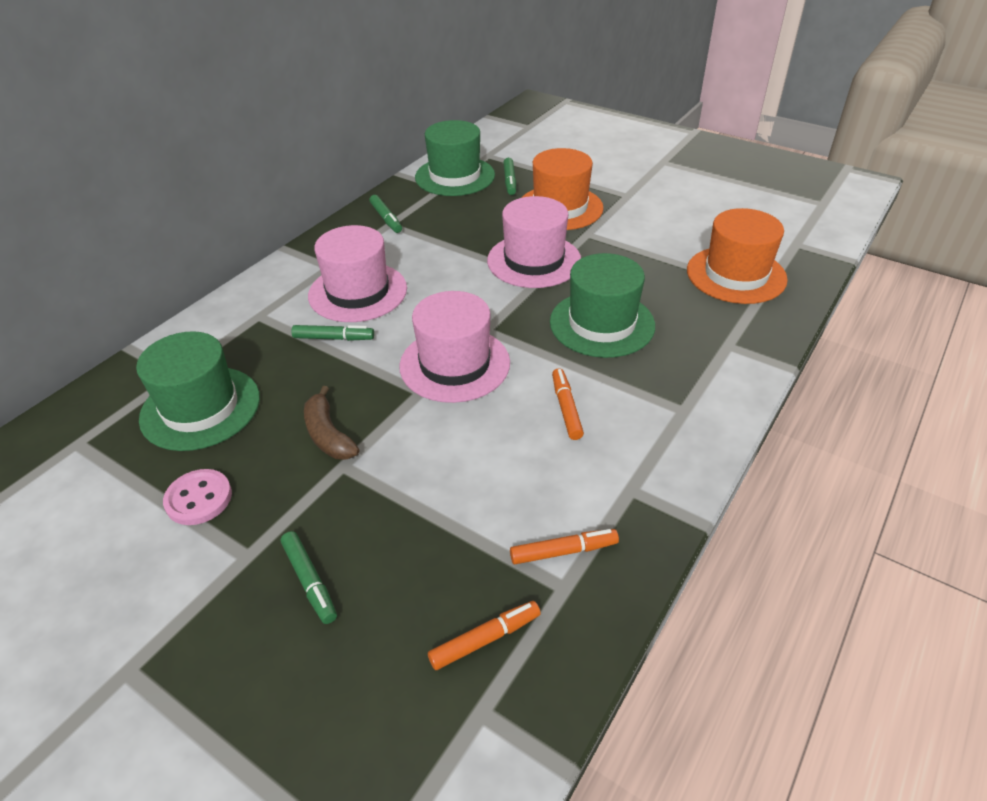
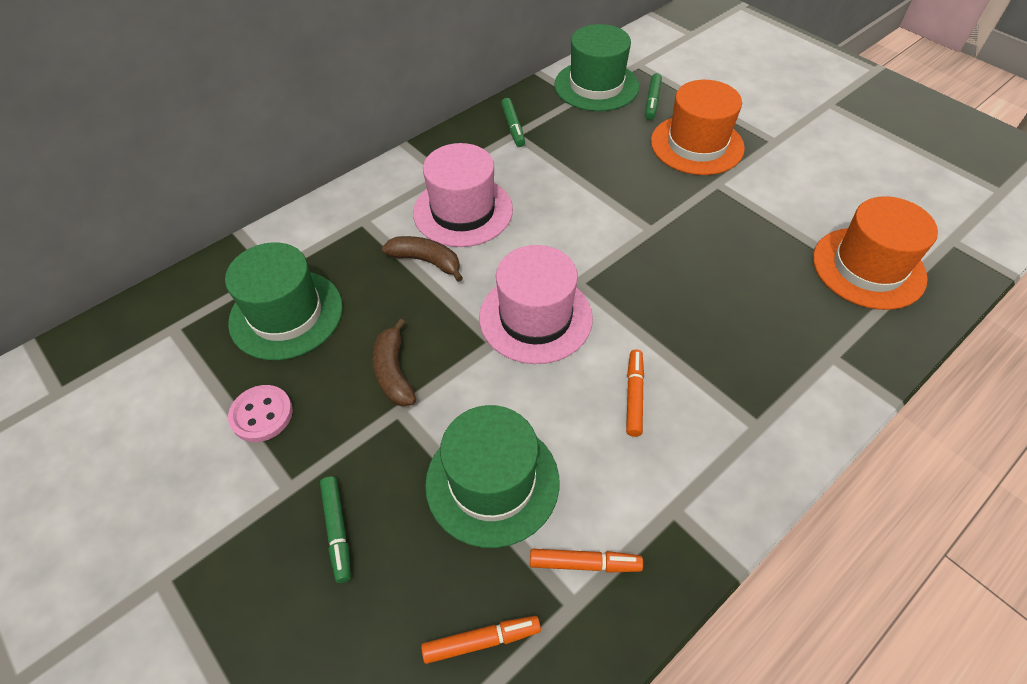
camera: 15 degrees right, 10 degrees up
(334, 338) = (426, 261): green marker -> brown banana
(534, 261) = (650, 207): pink hat -> none
(602, 323) = (700, 300): green hat -> green hat (492, 482)

